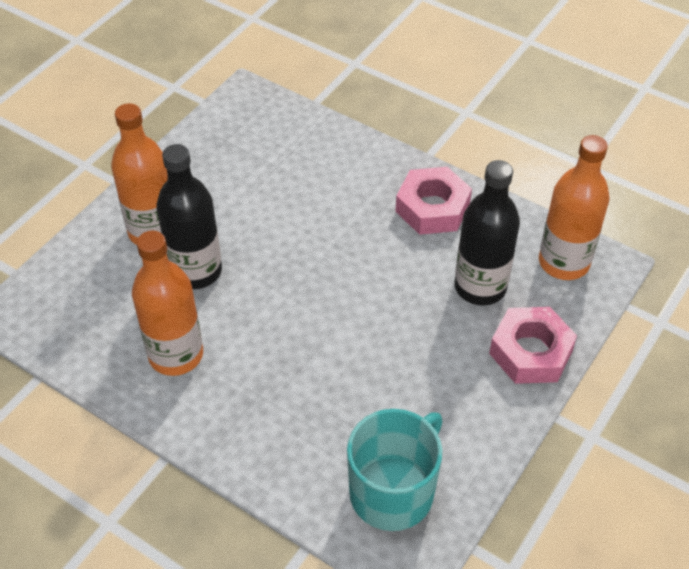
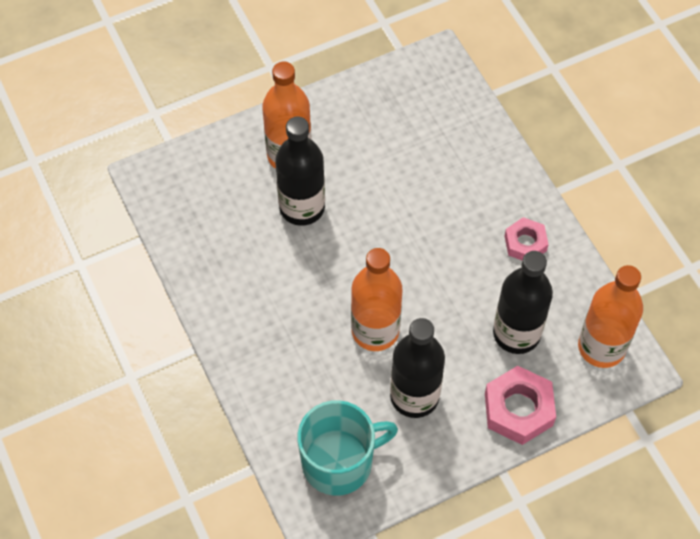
camera: 30 degrees right, 10 degrees up
(176, 355) = (247, 271): orange bottle -> orange bottle (375, 331)
(425, 389) = (414, 396): none -> black bottle
(432, 208) = (525, 243): pink nut -> pink nut, size x0.64

